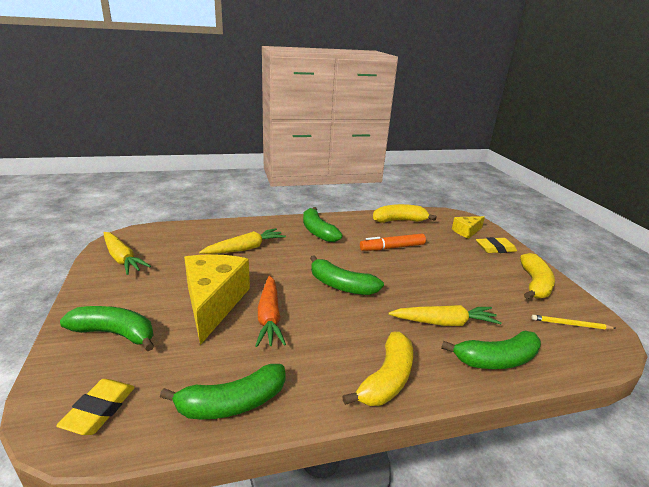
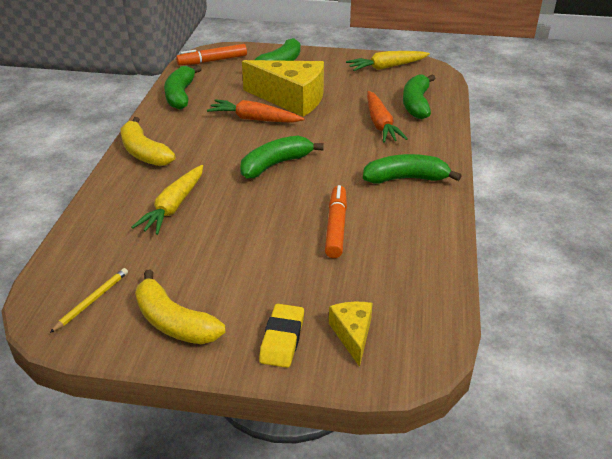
camera: 115 degrees right, 10 degrees up
(99, 410) = (212, 61): yellow eraser -> orange marker
(245, 248) = (380, 124): yellow carrot -> orange carrot
(399, 221) = (419, 267): yellow banana -> none
(496, 359) = (107, 215): green banana -> green banana (416, 104)

